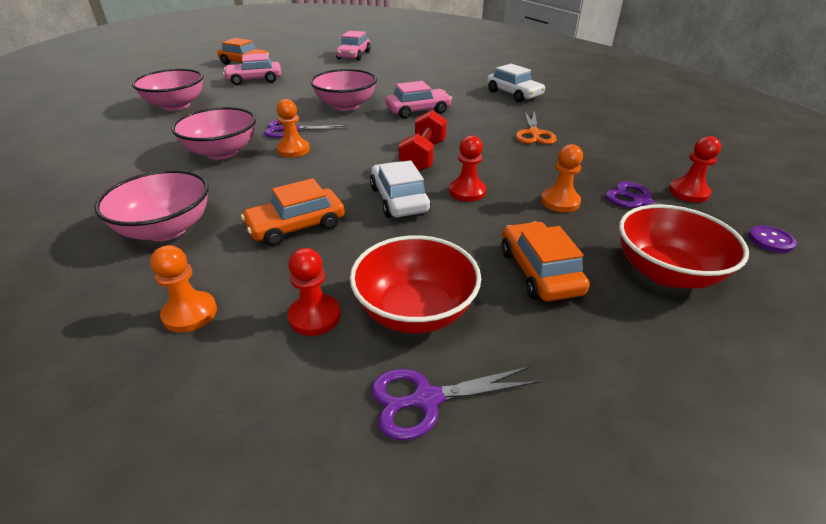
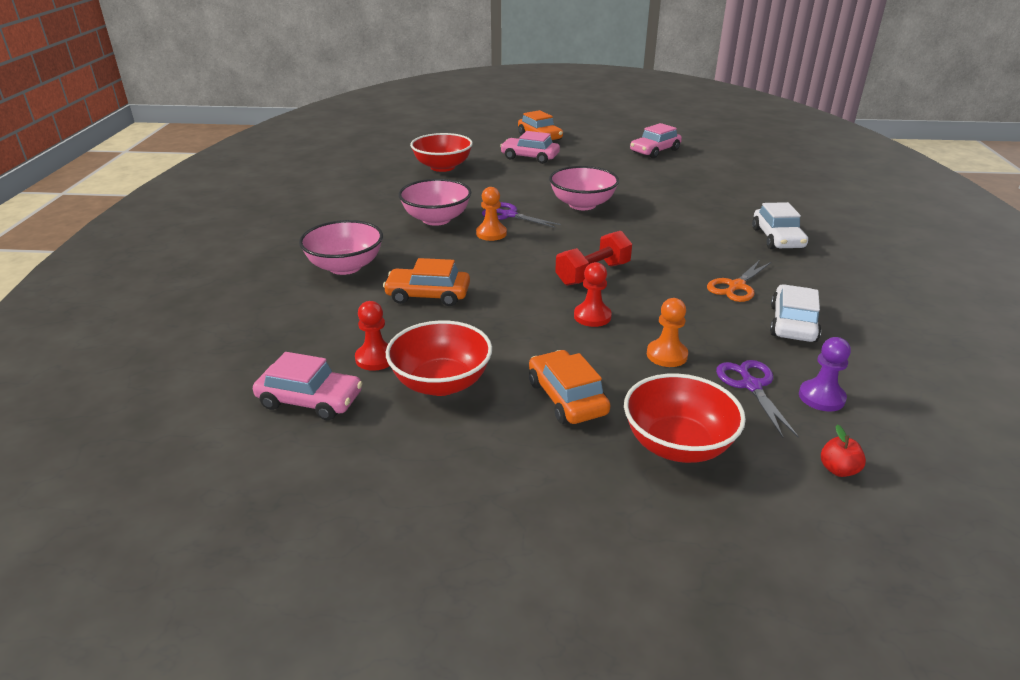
camera: 35 degrees right, 5 degrees down
(176, 105) = (442, 167): pink bowl -> red bowl
(190, 313) = (309, 326): orange pawn -> none
(399, 199) = (526, 302): white car -> white car (793, 323)
(418, 111) = (645, 228): pink car -> pink car (310, 400)
(426, 399) = (386, 433): purple scissors -> none
(539, 271) = (567, 398): orange car -> orange car turned 45 degrees counterclockwise
(688, 192) = (821, 397): red pawn -> purple pawn
(770, 240) = (838, 470): purple button -> red apple

